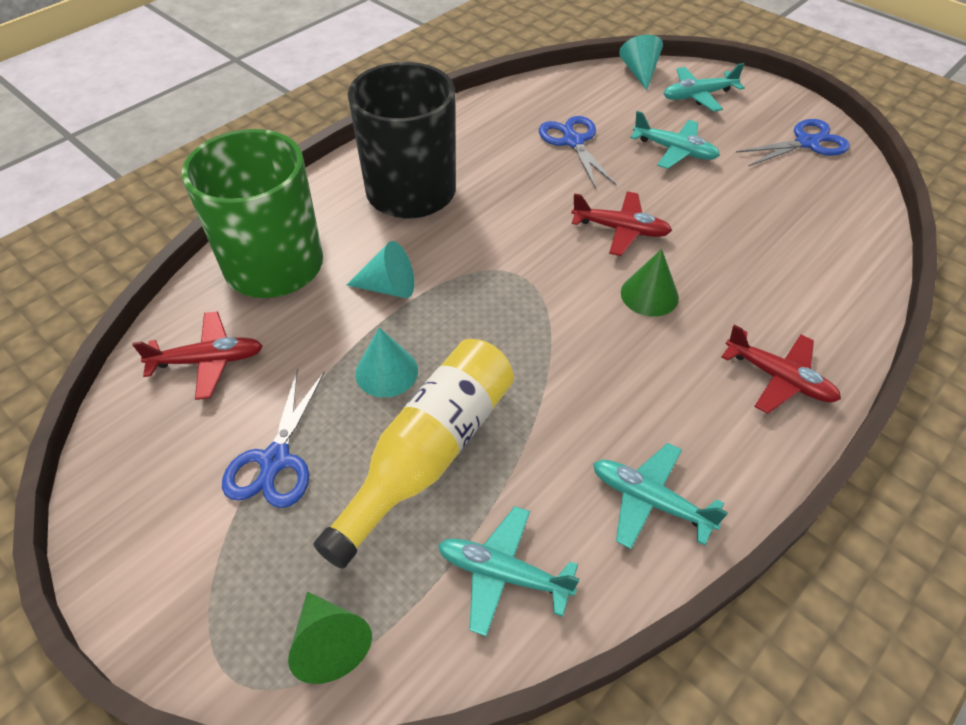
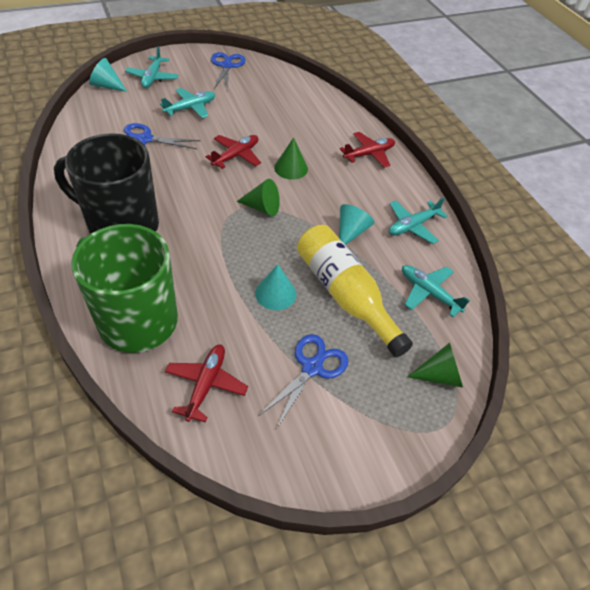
camera: 70 degrees left, 0 degrees up
(275, 460) = (312, 368): blue scissors -> blue scissors turned 90 degrees counterclockwise
(389, 287) = (206, 268): turquoise cone -> turquoise cone (350, 232)
(503, 574) = (428, 293): turquoise plane -> turquoise plane turned 90 degrees clockwise
(539, 296) = (262, 208): none -> green cone

